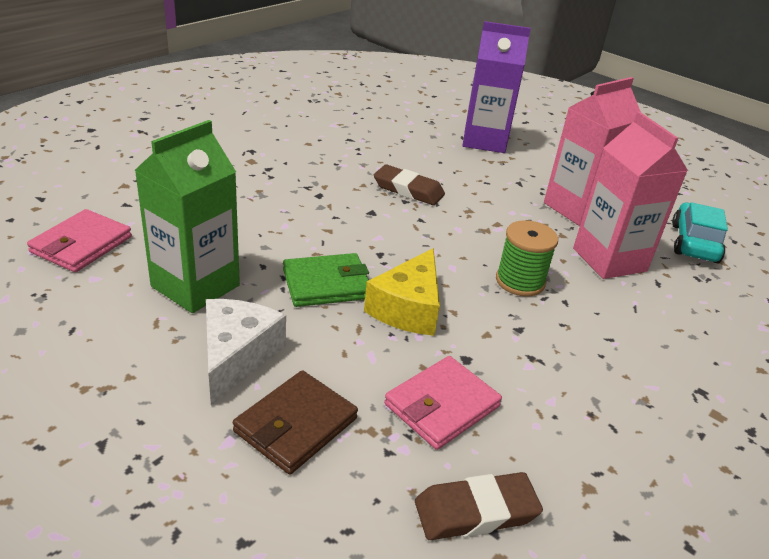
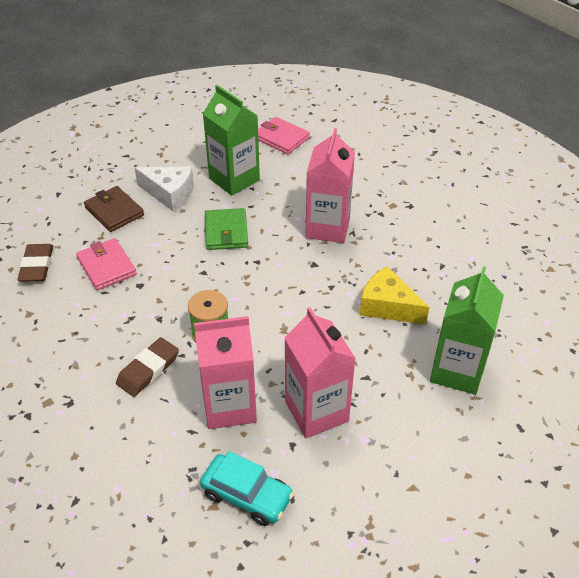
camera: 105 degrees right, 10 degrees up
(301, 203) = (327, 227): none -> pink carton
(408, 189) = (349, 291): brown eraser -> brown eraser (148, 370)
(408, 308) = (193, 266): yellow cheese -> yellow cheese (388, 306)
(484, 141) = (457, 371): purple carton -> green carton

